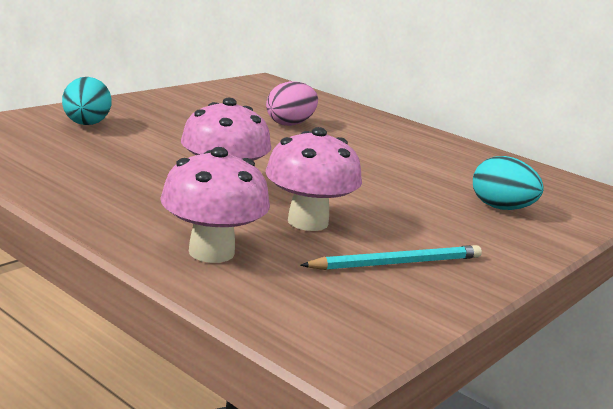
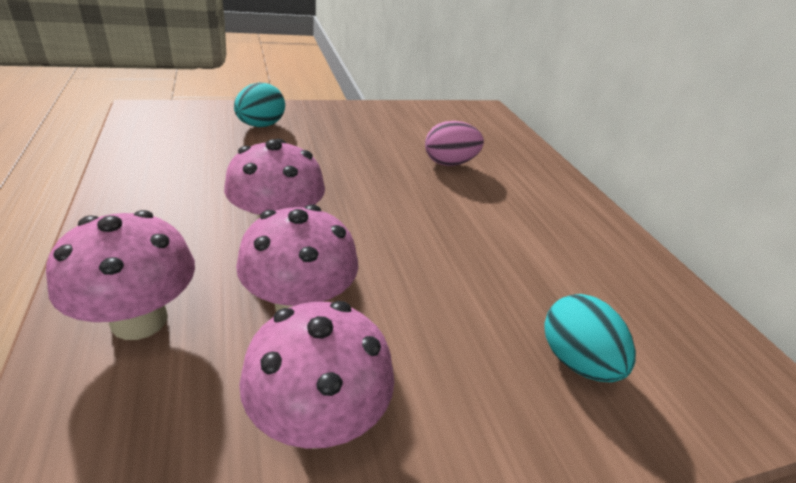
camera: 30 degrees right, 15 degrees up
(396, 263) = (317, 420): turquoise pencil -> pink mushroom

